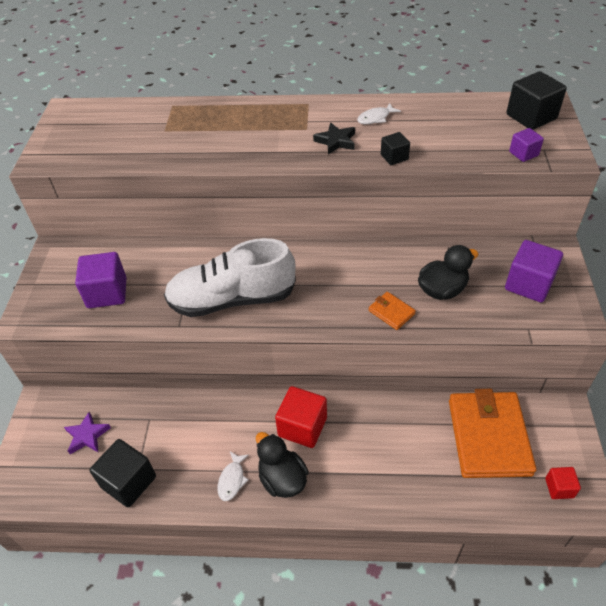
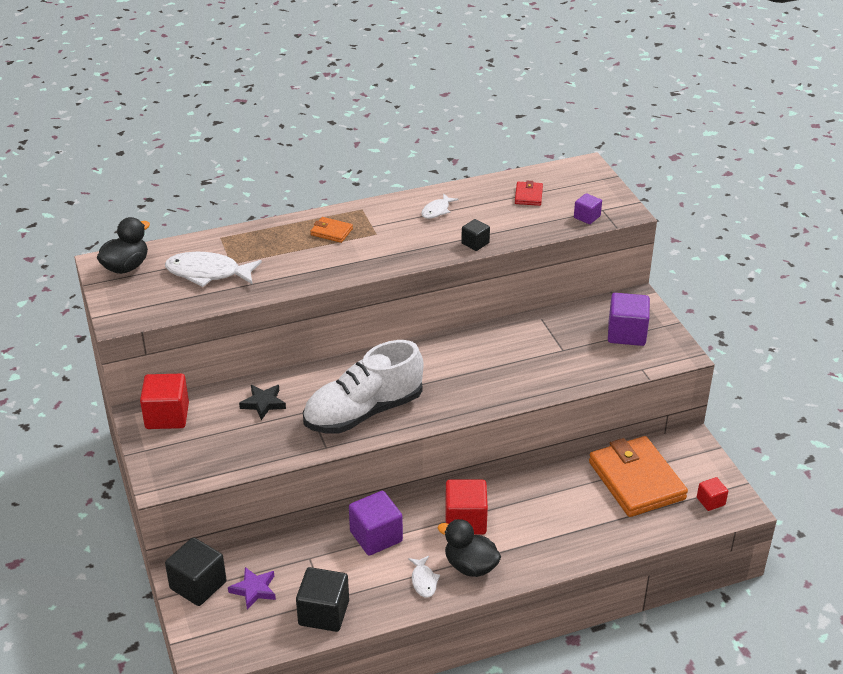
camera: 25 degrees left, 10 degrees down
(72, 257) = (167, 416): none -> red cube
(107, 293) = (231, 438): purple cube -> purple cube (376, 536)
(139, 135) = (208, 273): none -> white fish
(336, 141) = (412, 239): black star -> black star (263, 403)
(391, 312) = (519, 385): orange wallet -> orange wallet (331, 232)
(442, 290) = (554, 356): black duck -> black duck (126, 267)
(473, 120) = (528, 196): none -> red wallet
(531, 117) = (578, 182): black cube -> black cube (198, 585)

